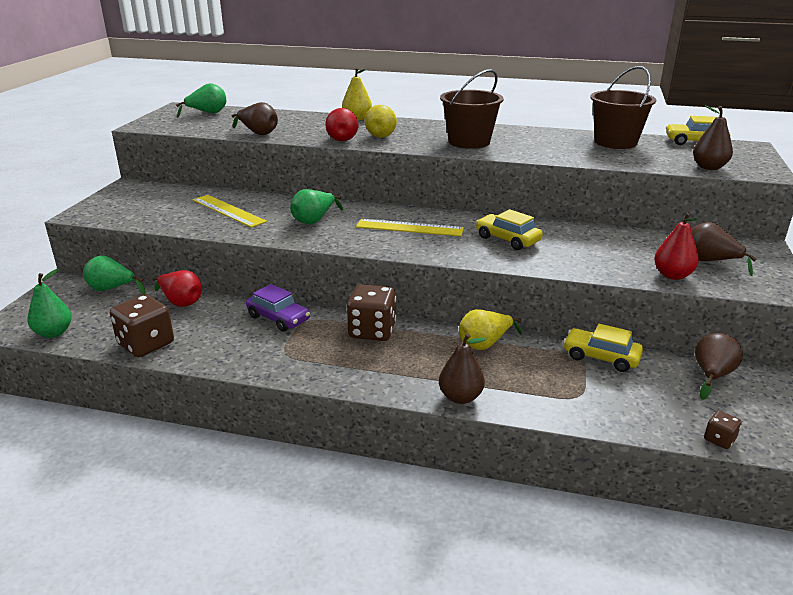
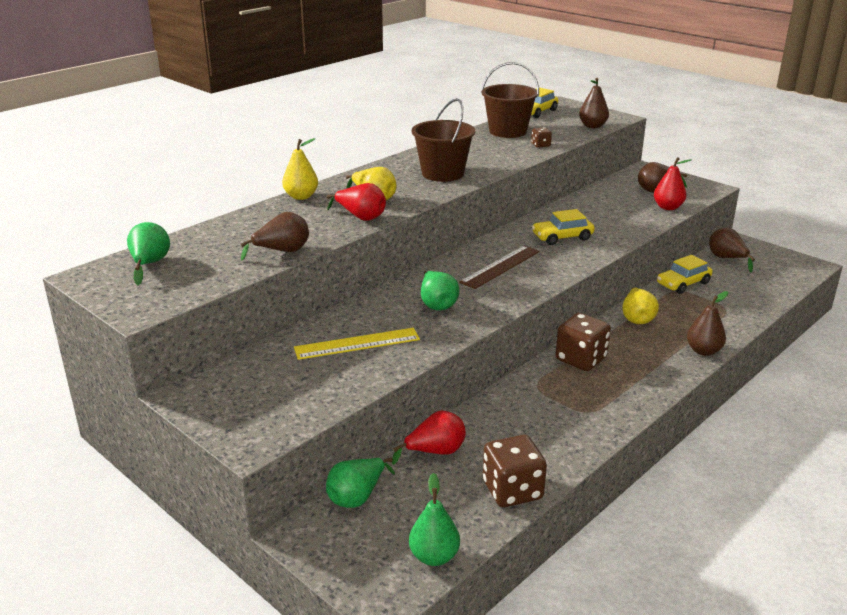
camera: 60 degrees left, 0 degrees up
(278, 318) = (520, 400): purple car -> none
(409, 228) = (500, 267): yellow ruler -> brown ruler
(719, 439) = (793, 284): brown dice -> brown dice (540, 145)

